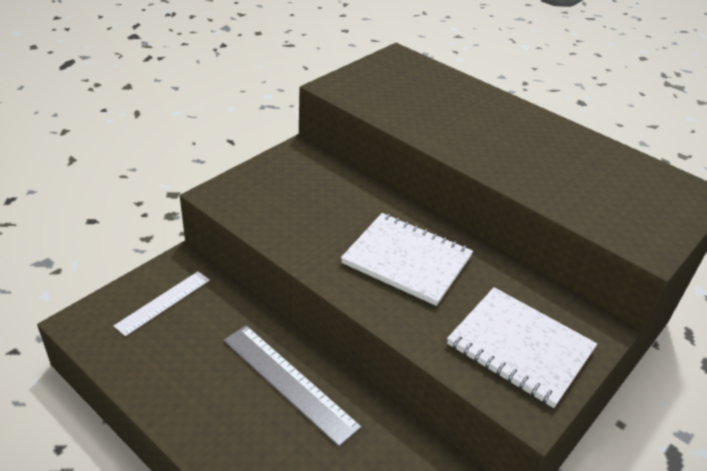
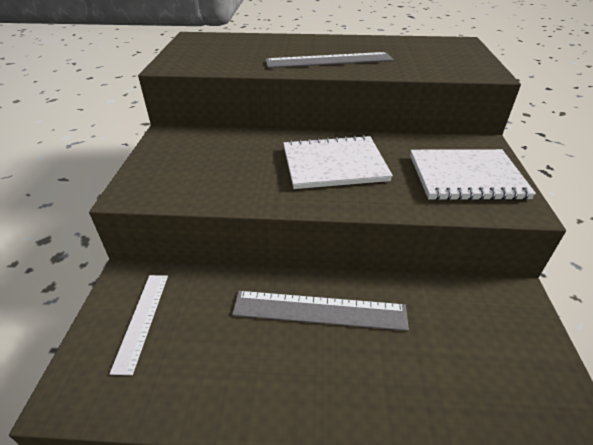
camera: 35 degrees left, 0 degrees up
(491, 147) = (329, 60): none -> grey ruler

